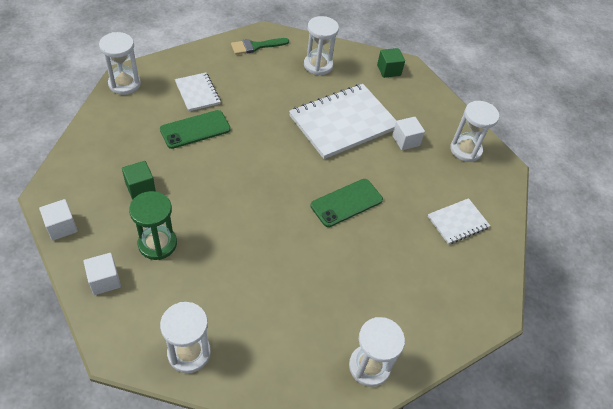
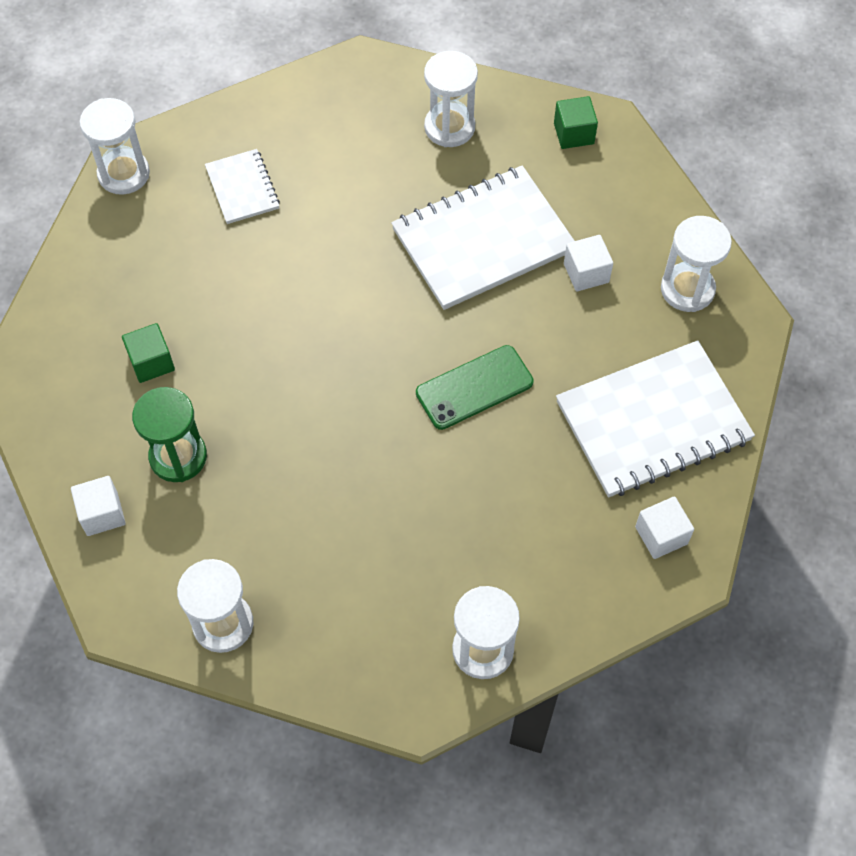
camera: 10 degrees right, 10 degrees up
(61, 227) = (37, 429): white cube -> white cube (661, 535)
(195, 129) = (238, 258): green phone -> none
(256, 46) = (344, 91): green brush -> none
(457, 222) = (652, 421): white notebook -> white notebook, size x1.97

